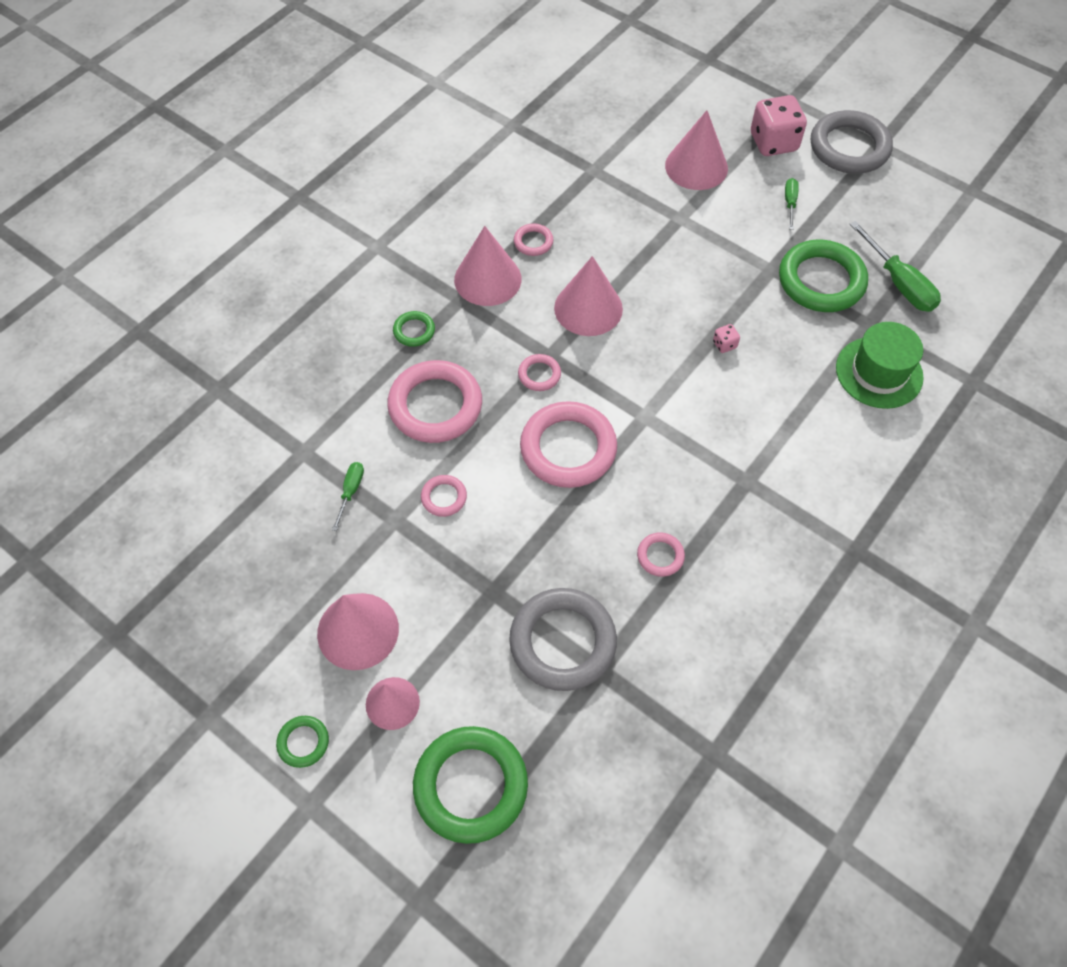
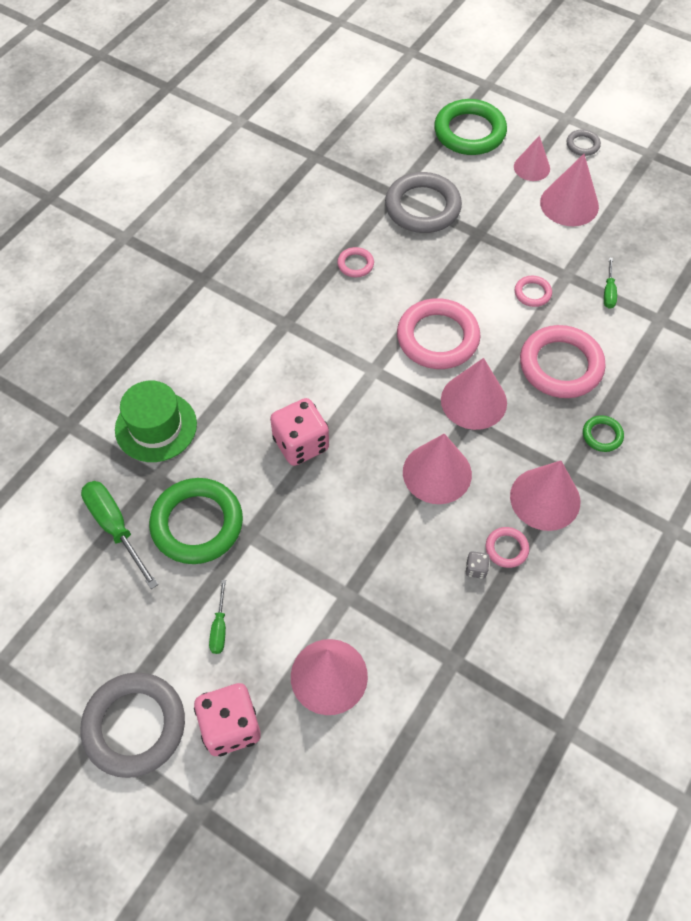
camera: 175 degrees right, 0 degrees up
(303, 742) = (582, 145): green ring -> grey ring
(539, 374) = (473, 401): pink ring -> pink cone
(564, 229) = (476, 569): none -> grey dice
(724, 344) = (301, 444): pink dice -> pink dice, size x2.35

